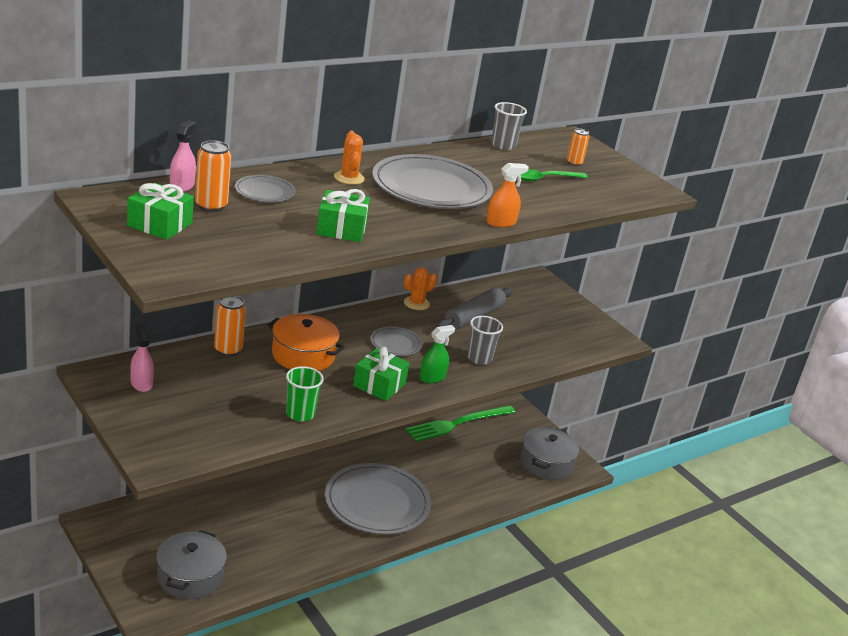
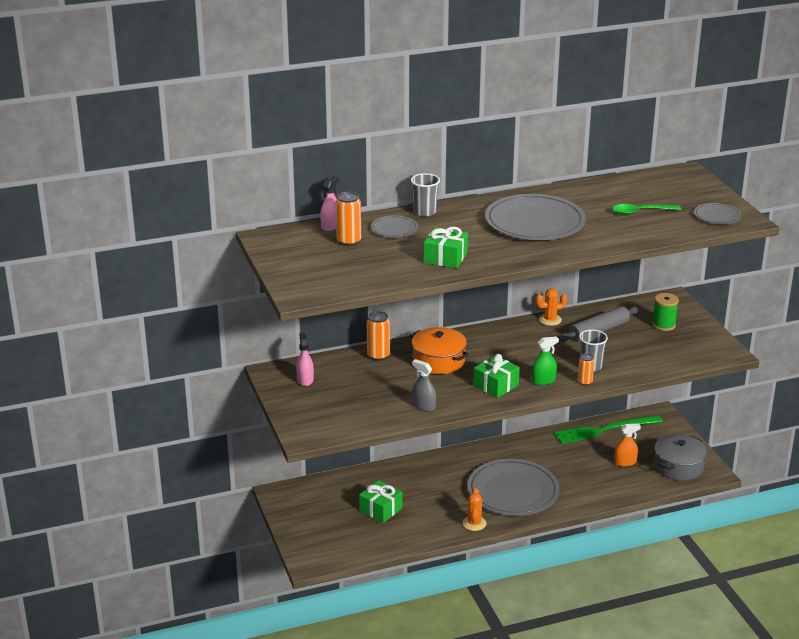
camera: 20 degrees right, 0 degrees up
(160, 224) = (306, 256): green gift -> green gift (380, 509)
(190, 576) = (345, 537): grey pot -> none
(300, 414) = (424, 406): green cup -> grey spray bottle
(349, 178) = (467, 216): orange cactus -> orange cactus (474, 523)
(396, 343) = (520, 353): grey plate -> grey plate (717, 216)
(501, 222) = (582, 251): orange spray bottle -> orange spray bottle (625, 462)
(503, 145) = (616, 182): grey cup -> grey cup (425, 212)
(540, 309) = (663, 325): none -> green spool
(574, 163) = (676, 196): orange can -> orange can (585, 382)

